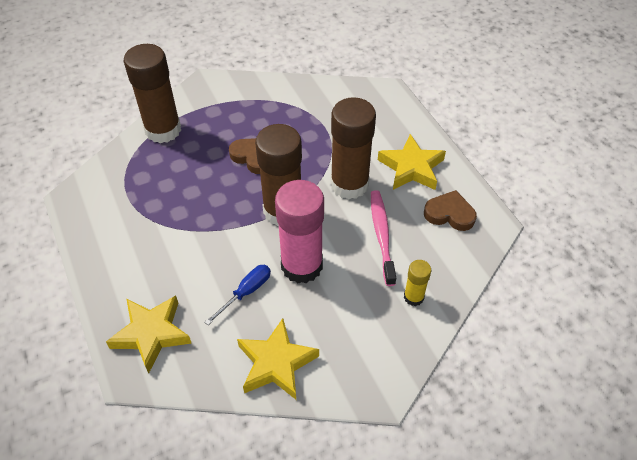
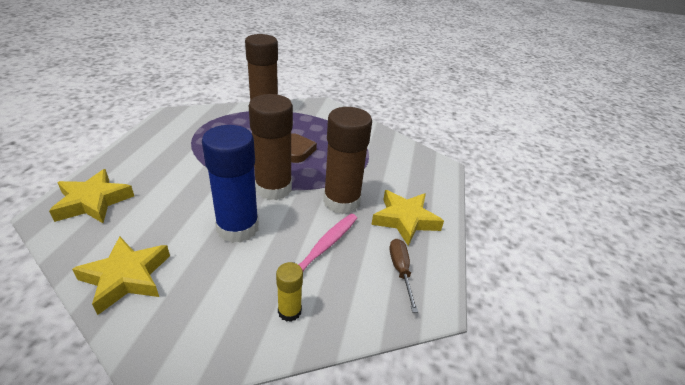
camera: 35 degrees right, 15 degrees down
(246, 292) = (179, 218): blue screwdriver -> none
(302, 265) = (238, 228): pink glue stick -> blue glue stick
(449, 214) = (400, 271): brown heart -> brown screwdriver

